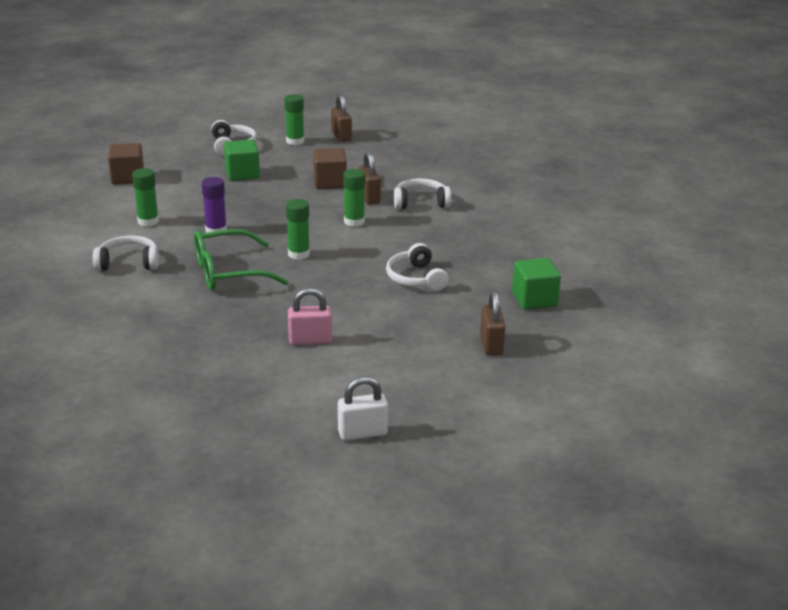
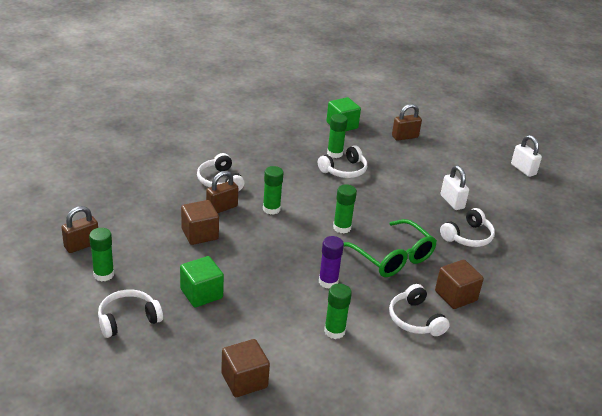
camera: 110 degrees left, 5 degrees up
(141, 294) = (455, 296): none -> brown cube
(233, 331) = (468, 236): none -> white headphones
(310, 340) = (452, 202): pink padlock -> white padlock
(459, 280) = (335, 153): none -> green glue stick

